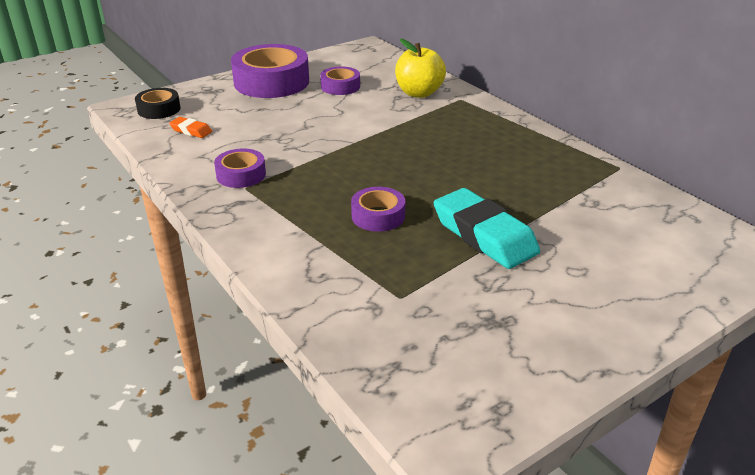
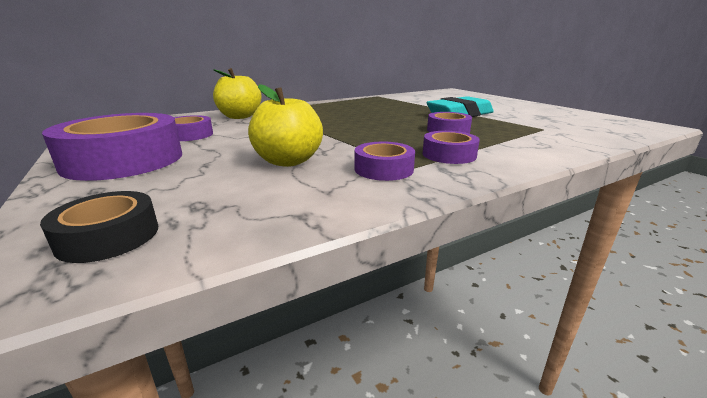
camera: 85 degrees left, 10 degrees down
(191, 131) = (238, 201): orange eraser -> none
(264, 136) = (288, 161): none -> yellow apple
(278, 208) = (449, 155): none -> purple tape

